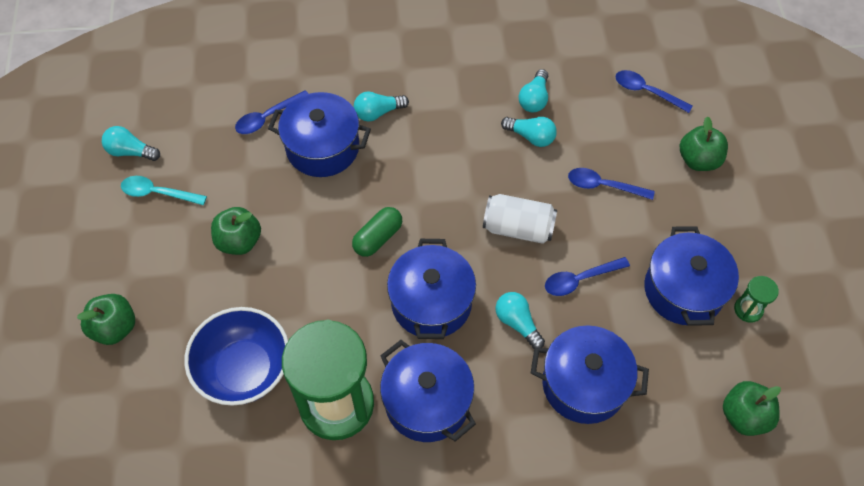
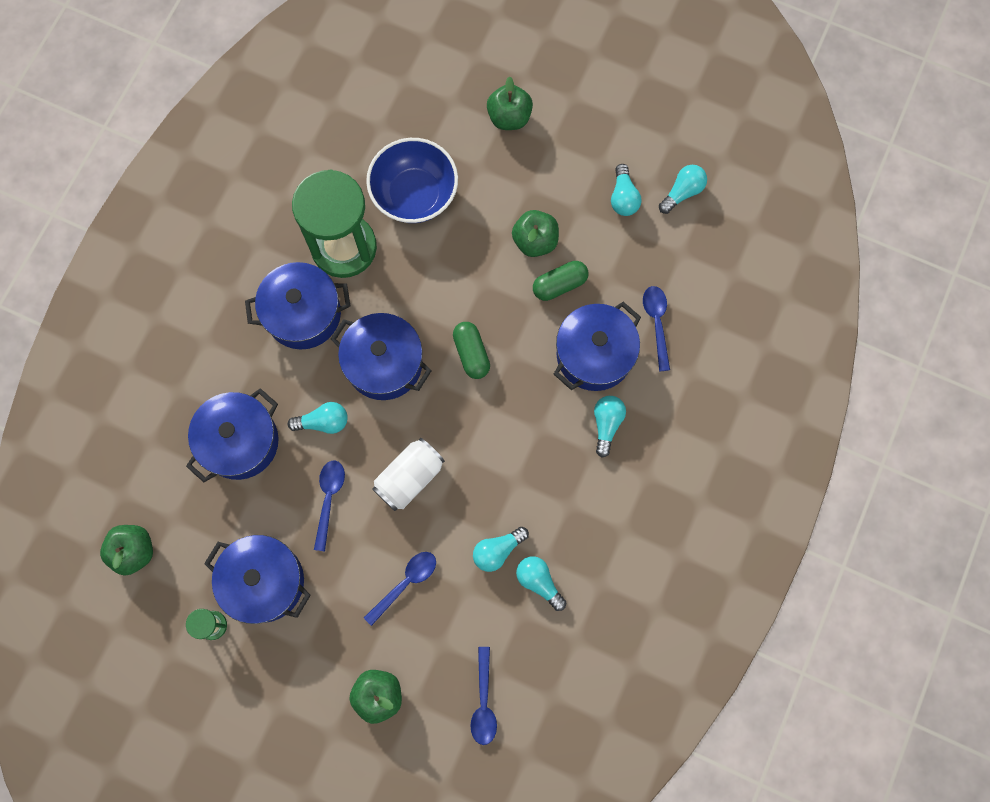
camera: 120 degrees right, 15 degrees up
(158, 193) = (623, 197): turquoise spoon -> turquoise light bulb
(272, 202) = (559, 285): none -> green capsule
(646, 92) = (483, 702): blue spoon -> blue spoon turned 120 degrees clockwise

